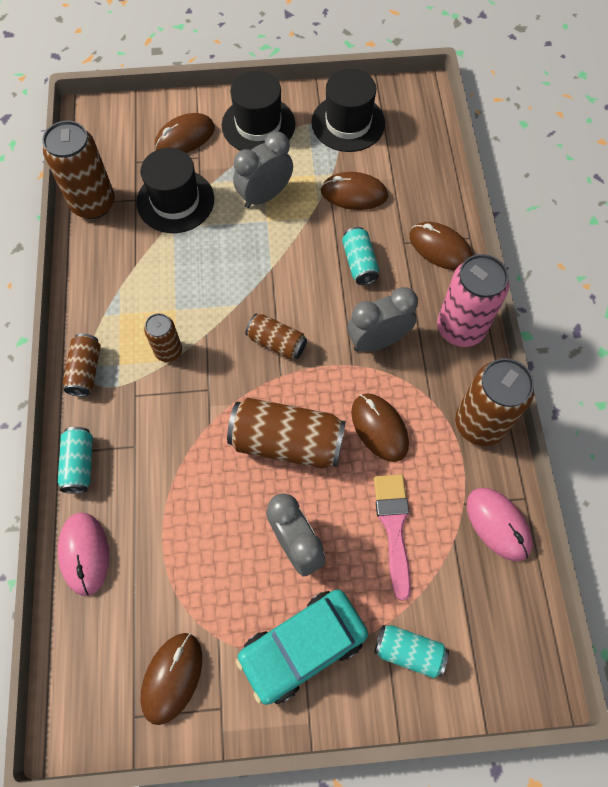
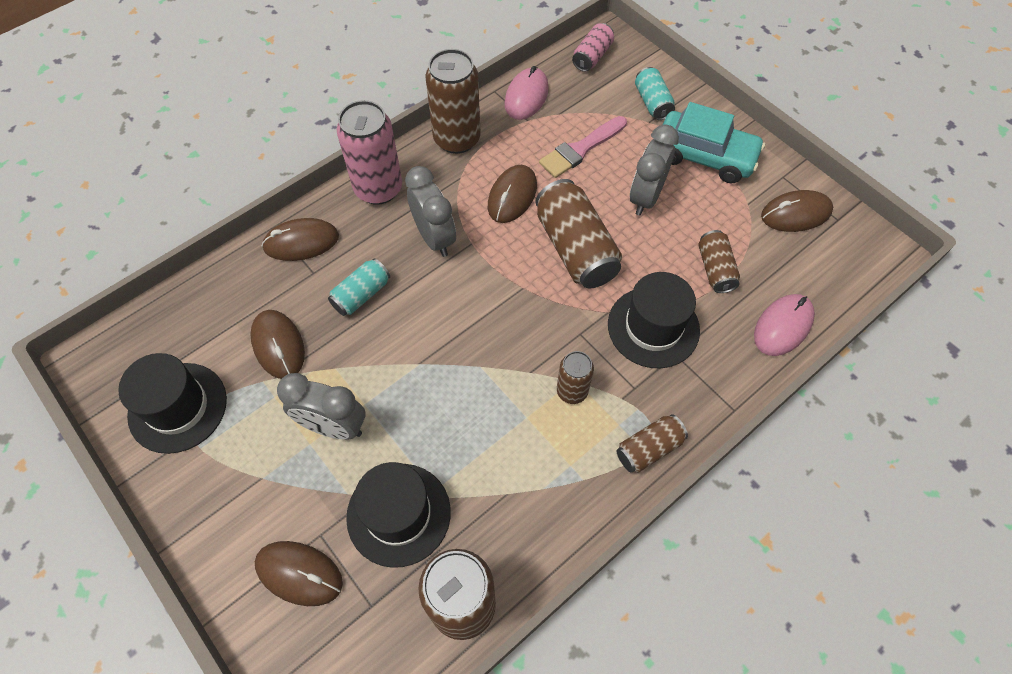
camera: 125 degrees left, 5 degrees down
(79, 464) = (727, 385): turquoise can -> none
(258, 125) = (232, 501): black hat -> black hat (653, 327)
(277, 342) = (494, 310): brown can -> brown can (715, 269)
(378, 341) = (434, 237): grey clock -> grey clock turned 150 degrees counterclockwise
(440, 248) = (301, 242): brown mouse -> brown mouse turned 75 degrees clockwise
(518, 638) = (592, 56): none -> pink can

